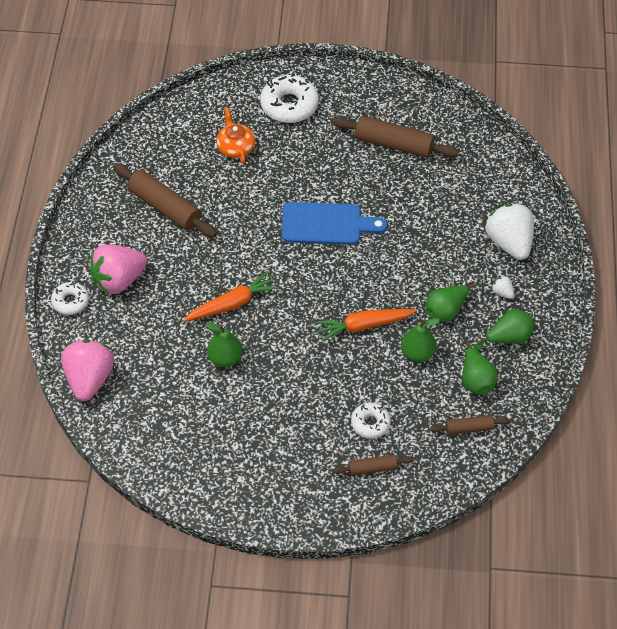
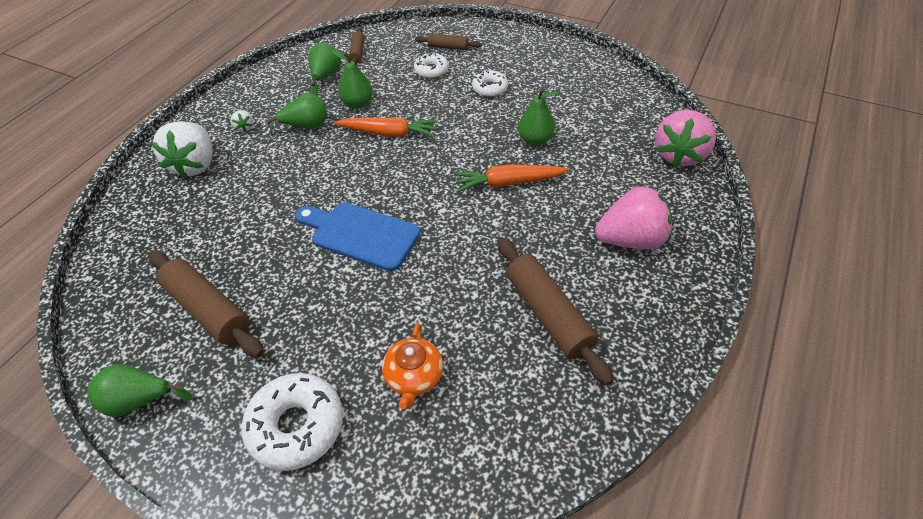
camera: 155 degrees left, 5 degrees down
(70, 302) = (694, 232): white donut -> white donut (490, 88)
(469, 428) = (357, 52): brown rolling pin -> brown rolling pin turned 75 degrees clockwise
(507, 338) = (274, 96): green pear -> green pear (139, 400)

